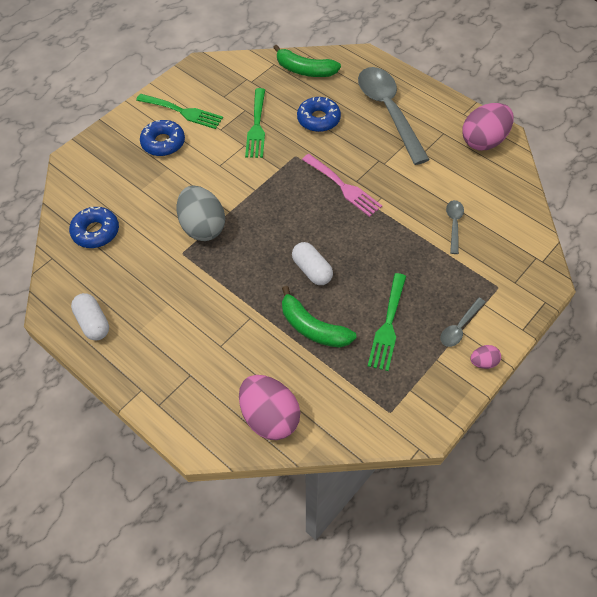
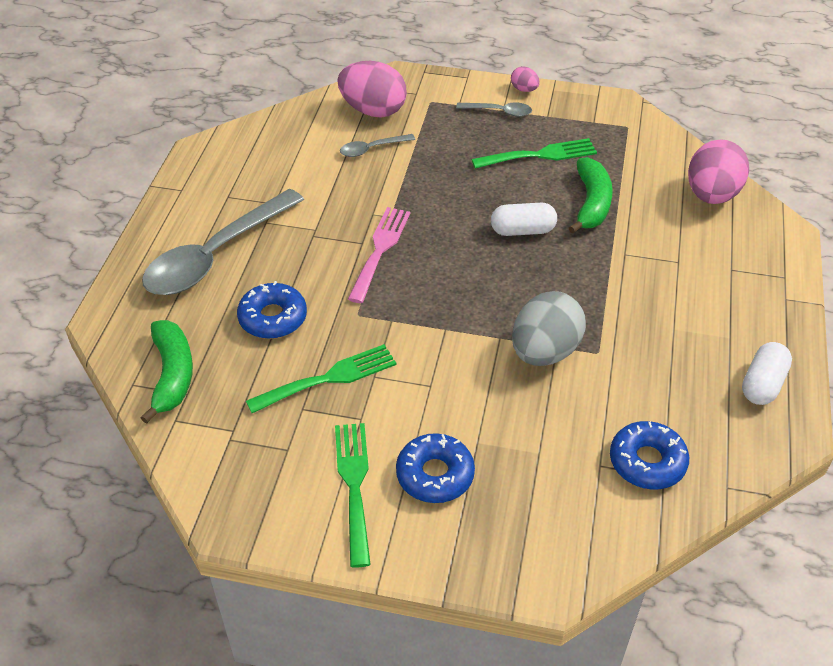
camera: 120 degrees left, 10 degrees down
(312, 270) = (522, 230): white capsule -> white capsule turned 60 degrees clockwise
(483, 141) = (222, 161): pink egg -> pink egg (373, 110)

